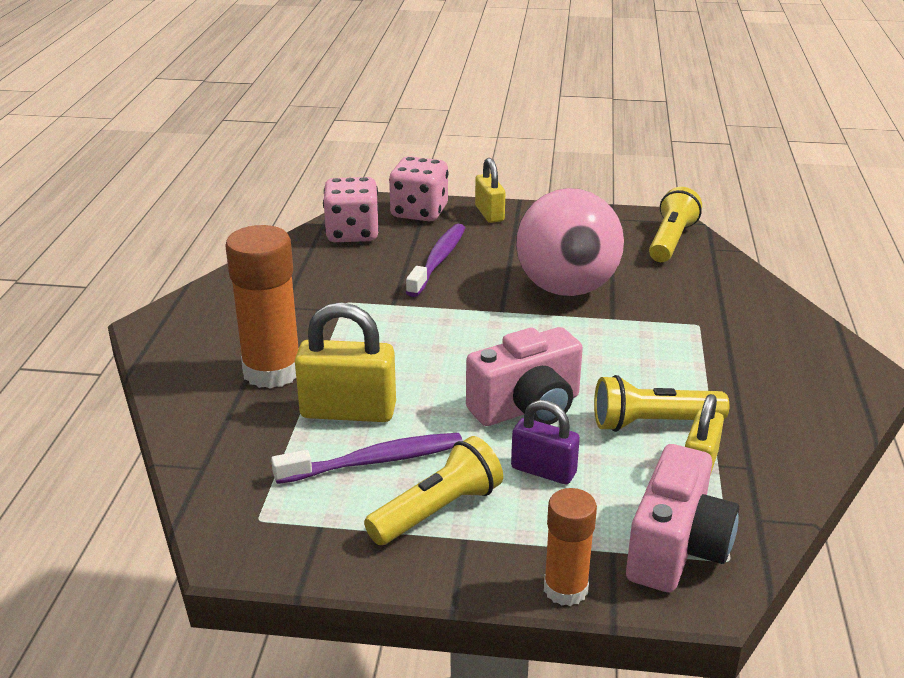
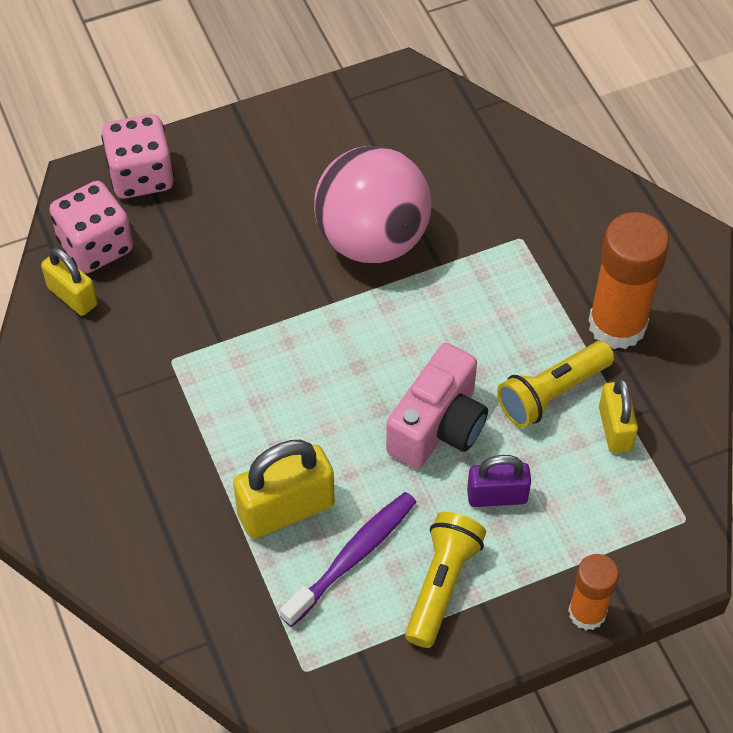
camera: 30 degrees left, 25 degrees up
(272, 371) = (176, 493): orange glue stick -> orange glue stick (617, 325)
(438, 260) = (218, 251): purple toothbrush -> none
(489, 213) = (218, 146): yellow padlock -> yellow padlock (72, 296)
(671, 240) = (428, 113): yellow flashlight -> none
(676, 548) = (643, 528): pink camera -> none

